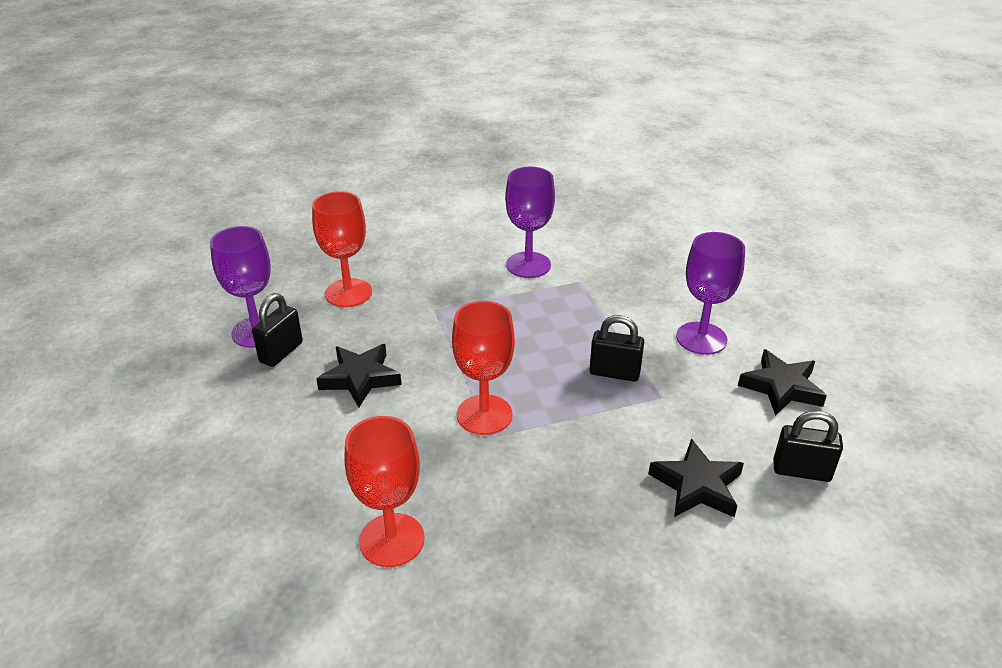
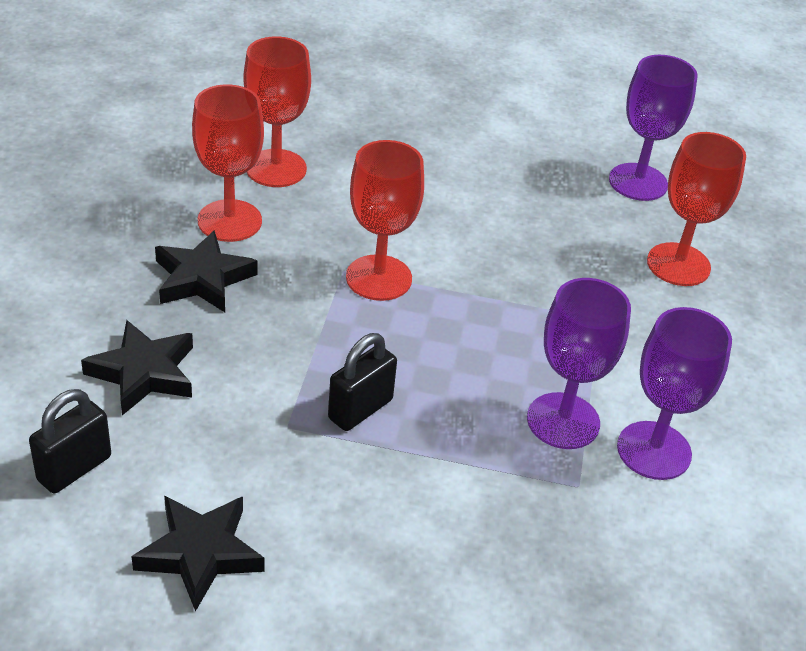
camera: 115 degrees right, 5 degrees up
(281, 352) = (588, 187): black padlock -> none
(360, 378) = (505, 221): black star -> black star (202, 278)
(492, 531) = (229, 221): none -> red goblet
(701, 338) = (357, 537): purple goblet -> purple goblet (563, 421)

